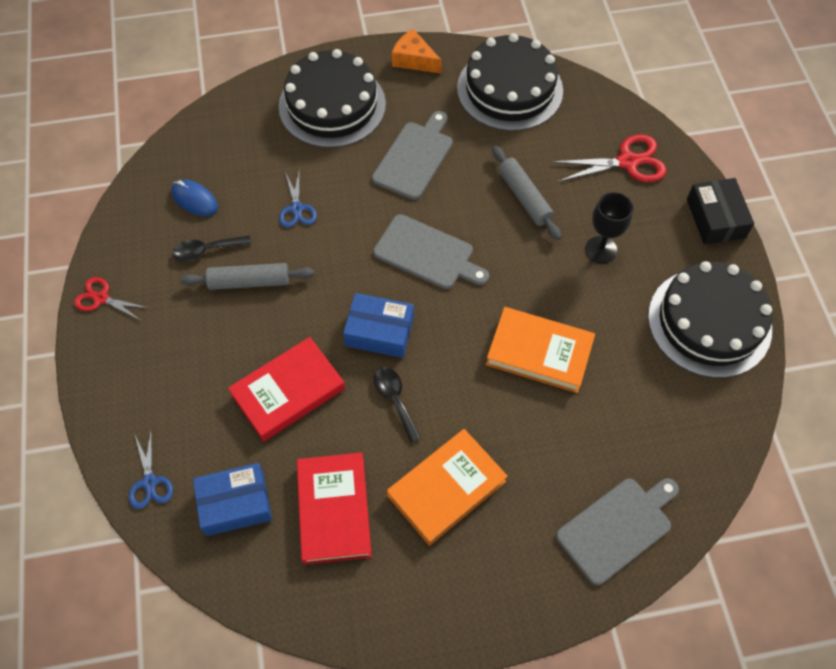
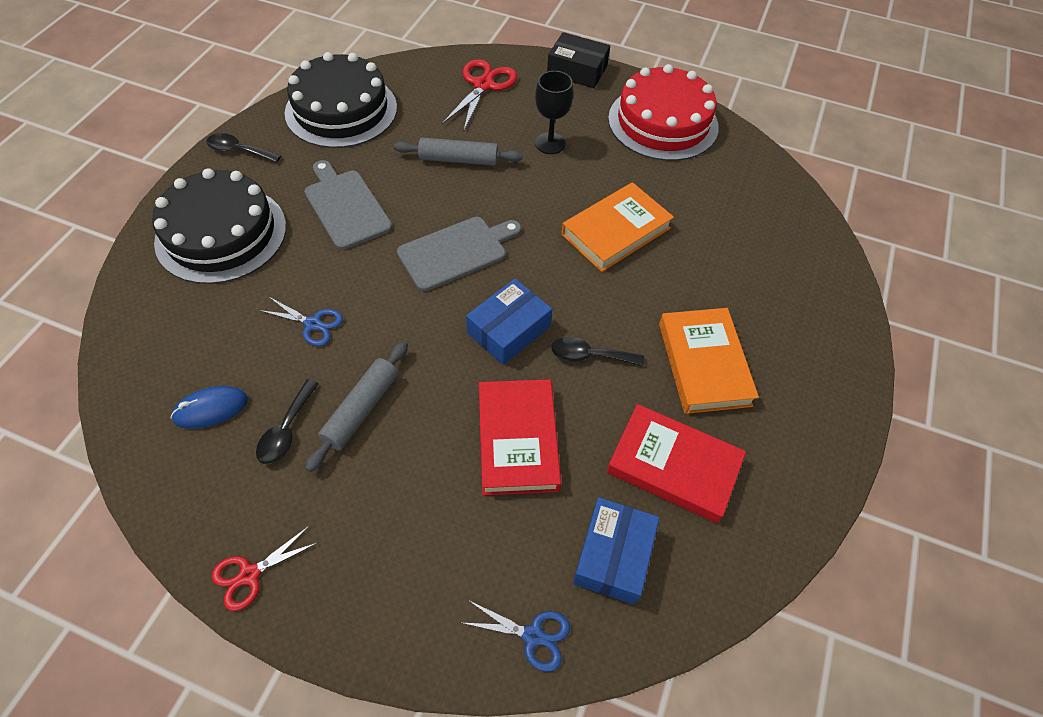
camera: 60 degrees left, 5 degrees down
(414, 60) = (238, 151): orange cheese -> black spoon
(617, 527) = (805, 269): grey cutting board -> none
(709, 322) = (663, 122): black cake -> red cake

